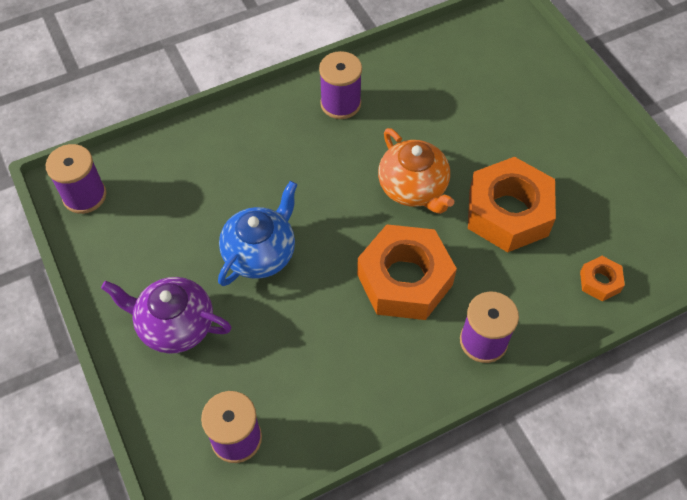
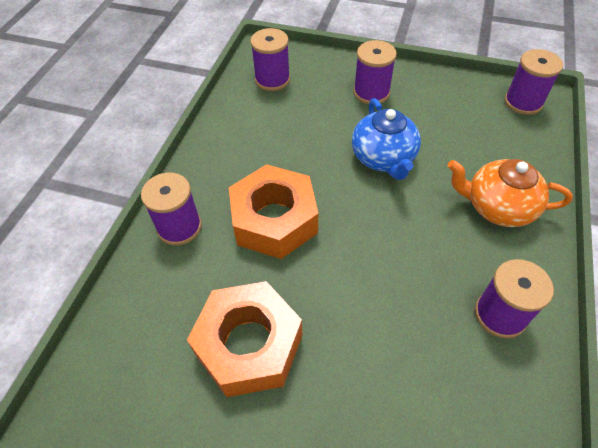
camera: 135 degrees right, 5 degrees down
(175, 325) = (371, 92): purple teapot -> purple spool
(413, 188) = (347, 293): orange teapot -> orange teapot (497, 207)
(600, 282) = (117, 351): orange nut -> none

